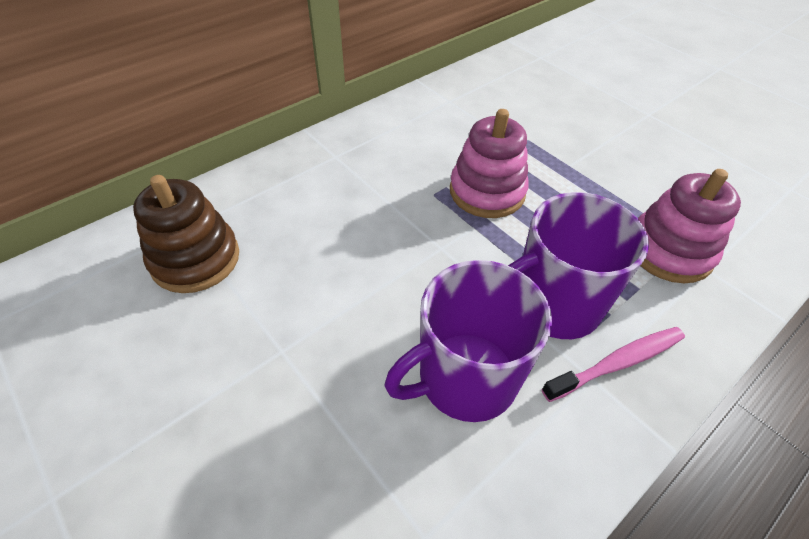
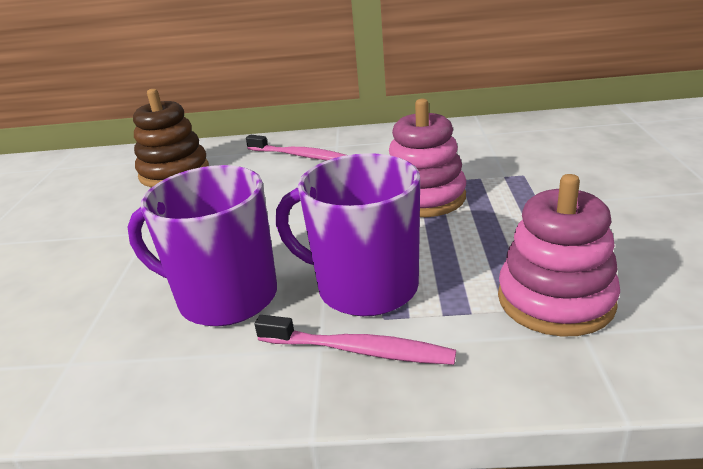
camera: 45 degrees right, 20 degrees down
(313, 182) = (299, 155): none -> pink toothbrush

